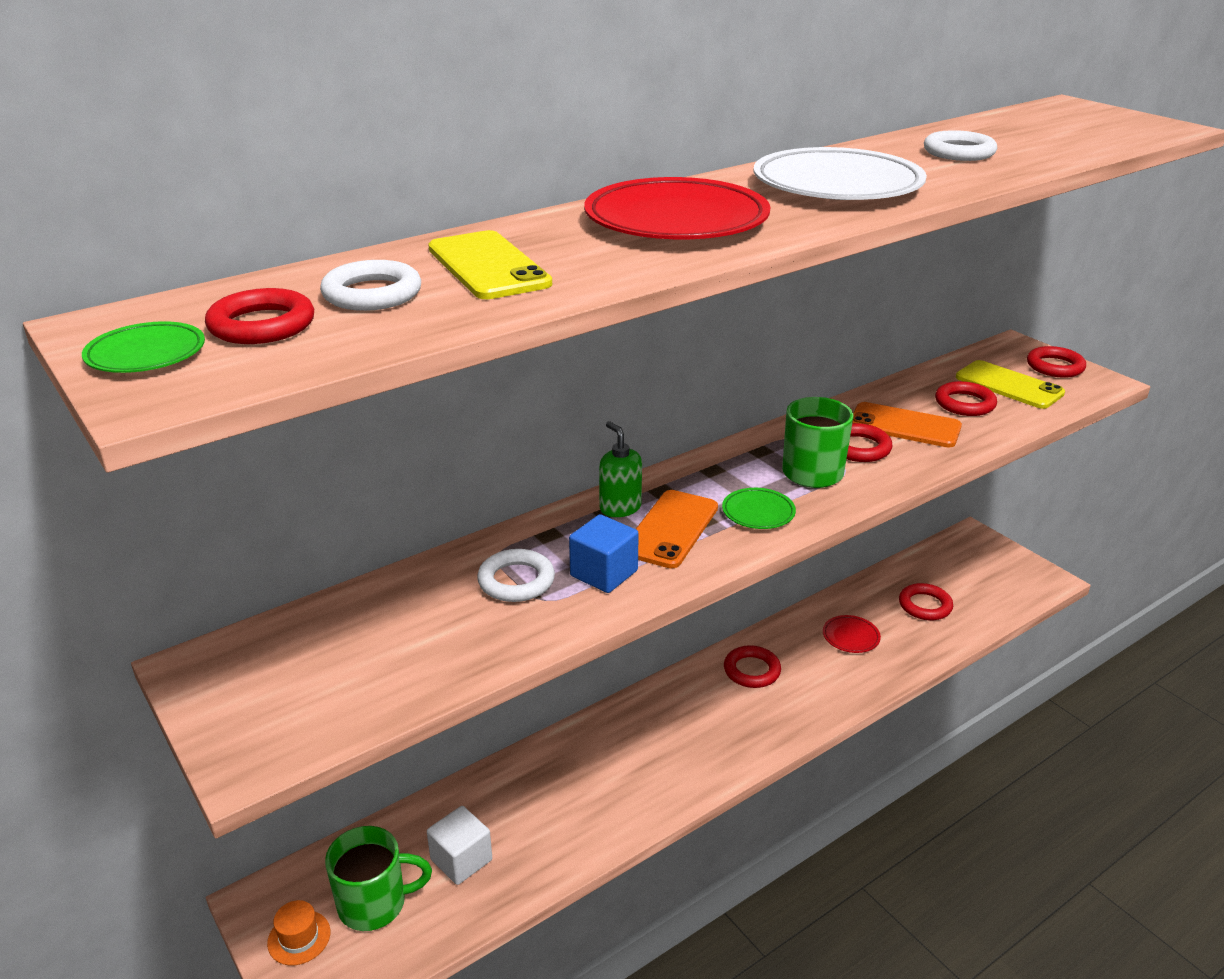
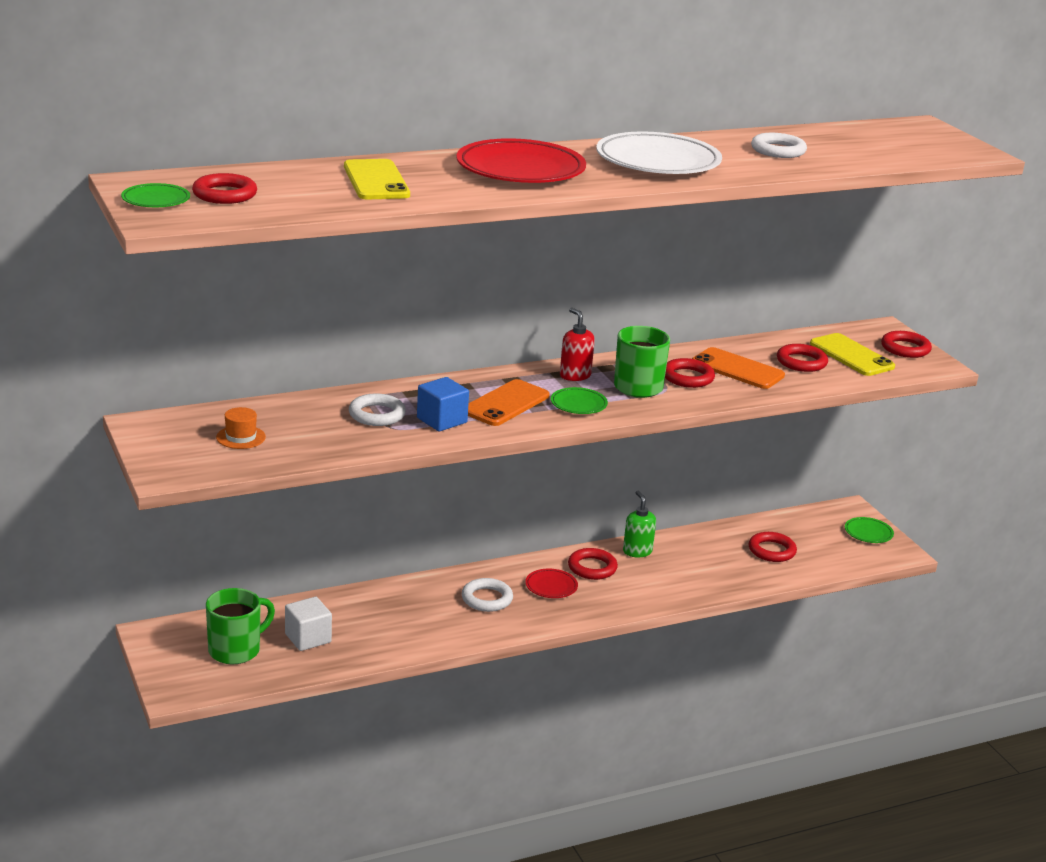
camera: 10 degrees right, 5 degrees down
(299, 937) = (176, 657): orange hat -> orange hat (241, 437)
(372, 294) = (296, 186): white ring -> white ring (487, 599)
(374, 903) = (236, 650): green mug -> green mug turned 45 degrees counterclockwise
(620, 508) = (474, 385): green soap dispenser -> green soap dispenser (637, 551)
(731, 470) = (575, 375): none -> red soap dispenser
(850, 637) = (691, 560): red plate -> red plate (551, 586)
(1005, 562) = (868, 533): none -> green plate

